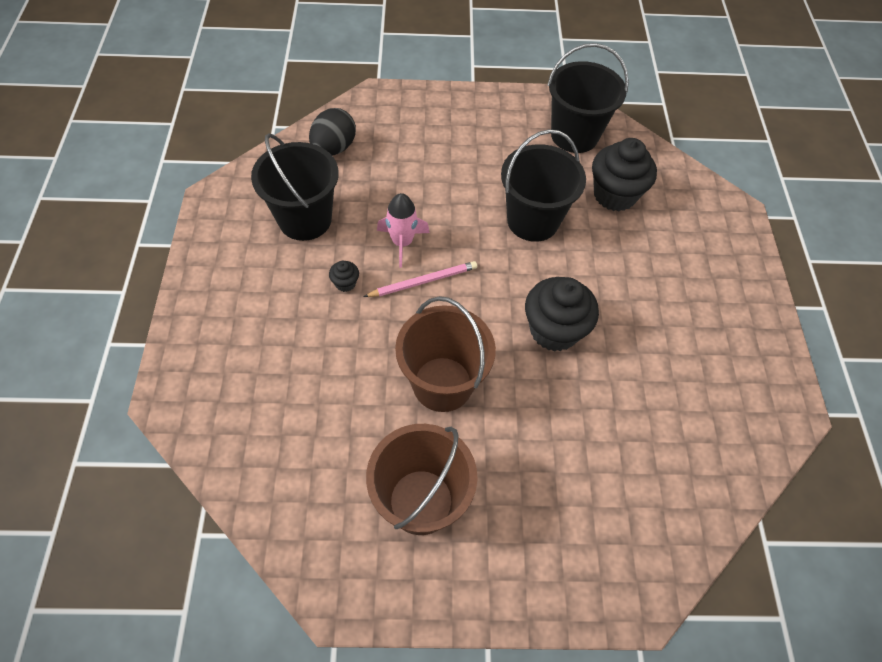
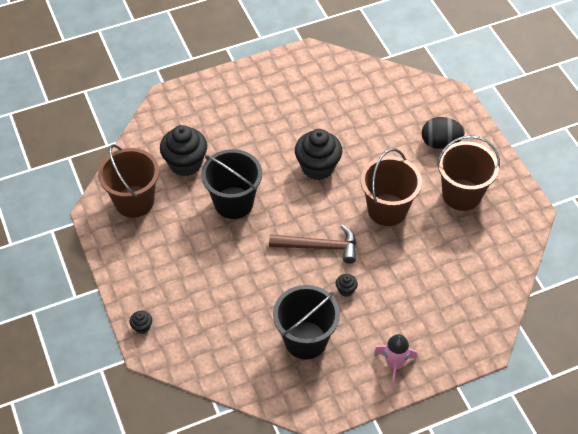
camera: 110 degrees left, 5 degrees down
(334, 148) = (224, 354): black egg -> black egg (440, 143)
(402, 243) = (294, 271): pink rocket -> pink rocket (394, 364)
(406, 98) = (142, 327): none -> black cupcake
(423, 281) = (319, 246): pink pencil -> brown hammer
(574, 135) = (134, 201): black bucket -> brown bucket

